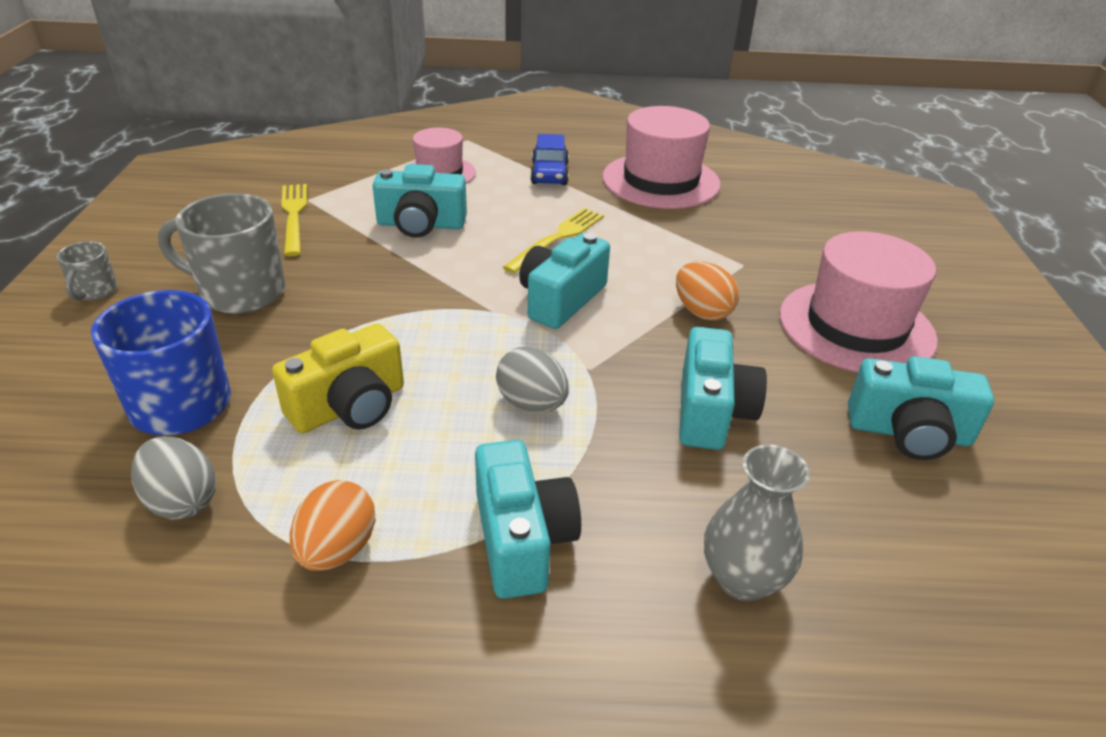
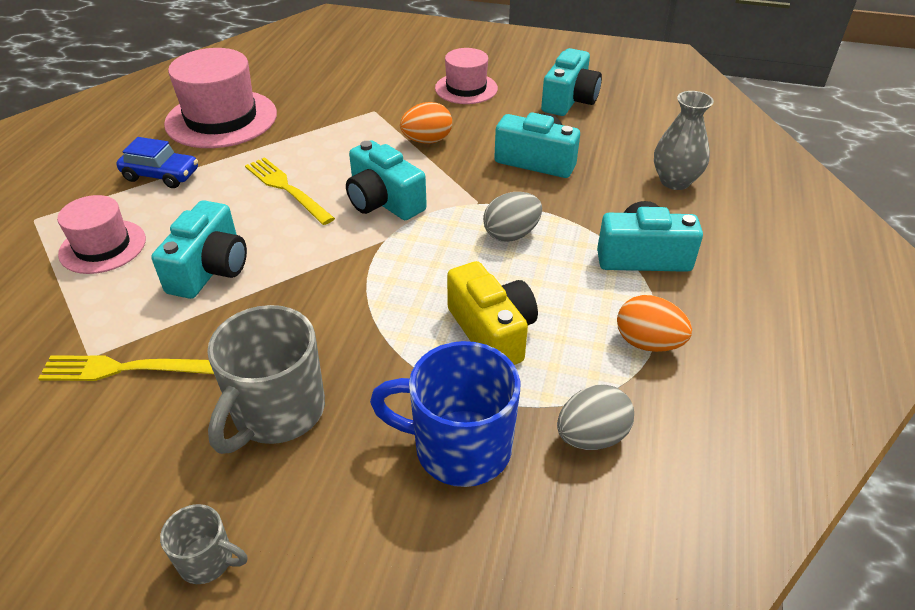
camera: 75 degrees left, 5 degrees up
(856, 327) = (466, 88): pink hat -> pink hat, size x0.61

